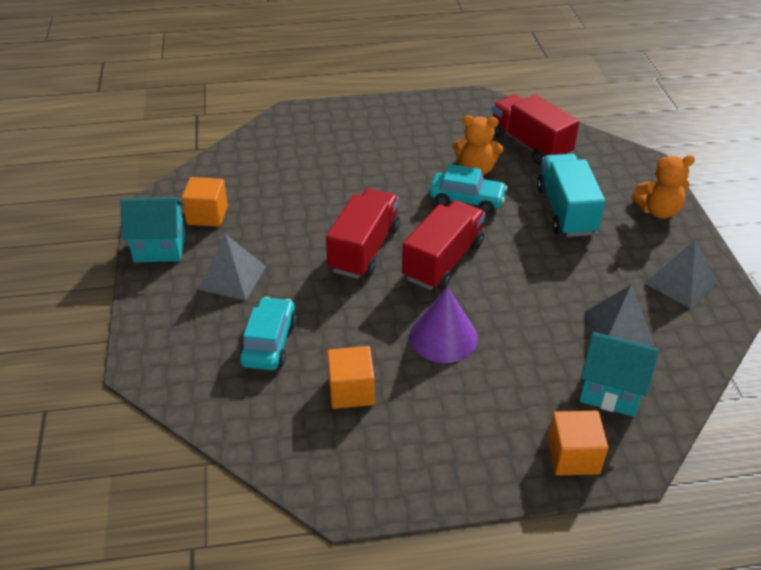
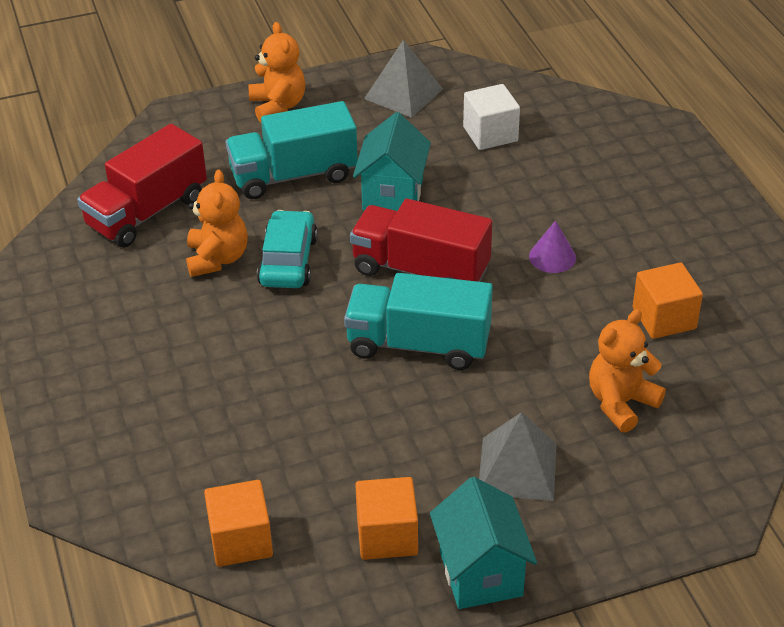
camera: 100 degrees left, 0 degrees up
(269, 342) = (620, 403): turquoise car -> orange teddy bear
(364, 249) = (418, 344): red truck -> turquoise truck
(443, 337) = (552, 257): purple cone -> purple cone, size x0.59
(573, 456) = (673, 160): orange cube -> orange cube (241, 540)
(610, 391) = (581, 139): turquoise house -> turquoise house (392, 195)
(618, 328) = (490, 134): grey pyramid -> white cube

